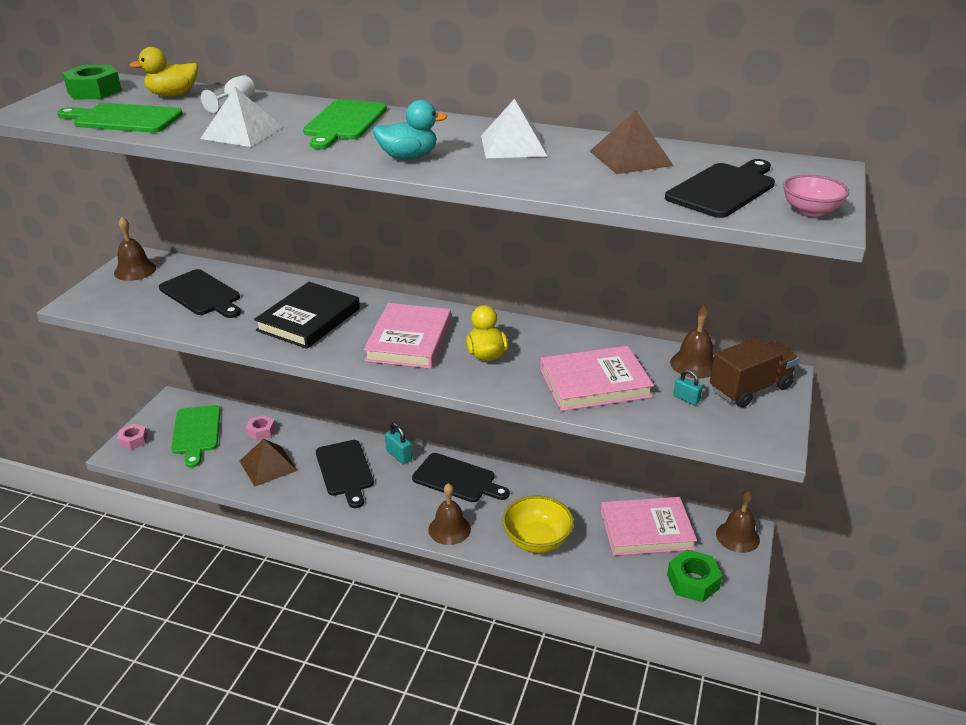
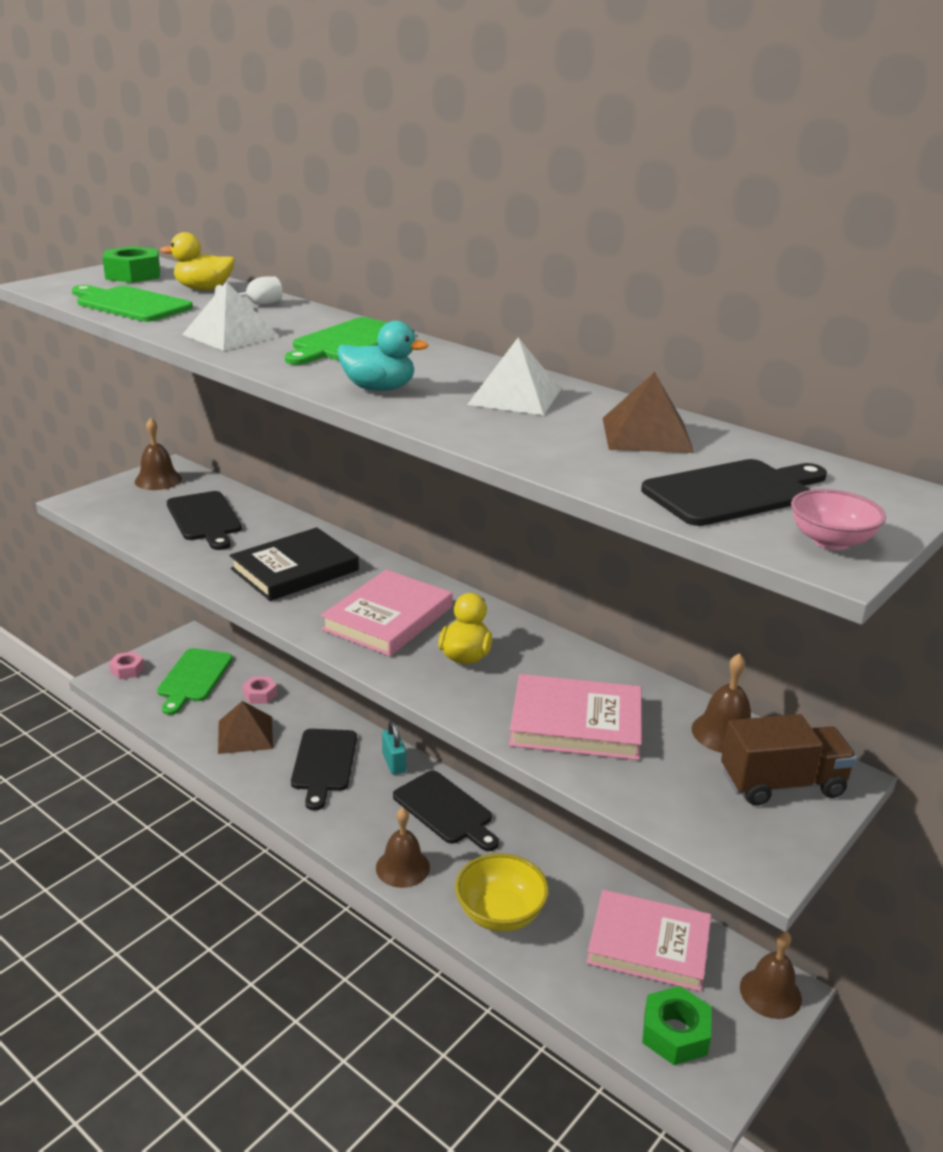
camera: 20 degrees right, 5 degrees down
(686, 399) = (683, 774): turquoise padlock -> none

